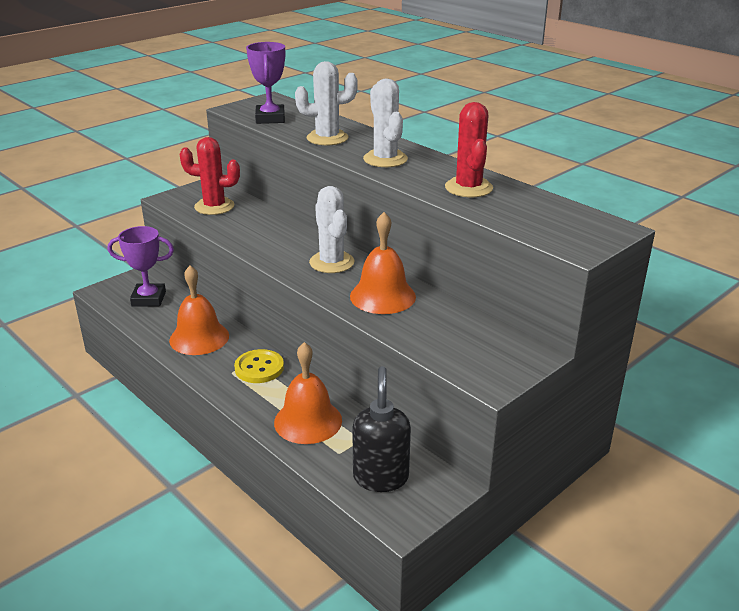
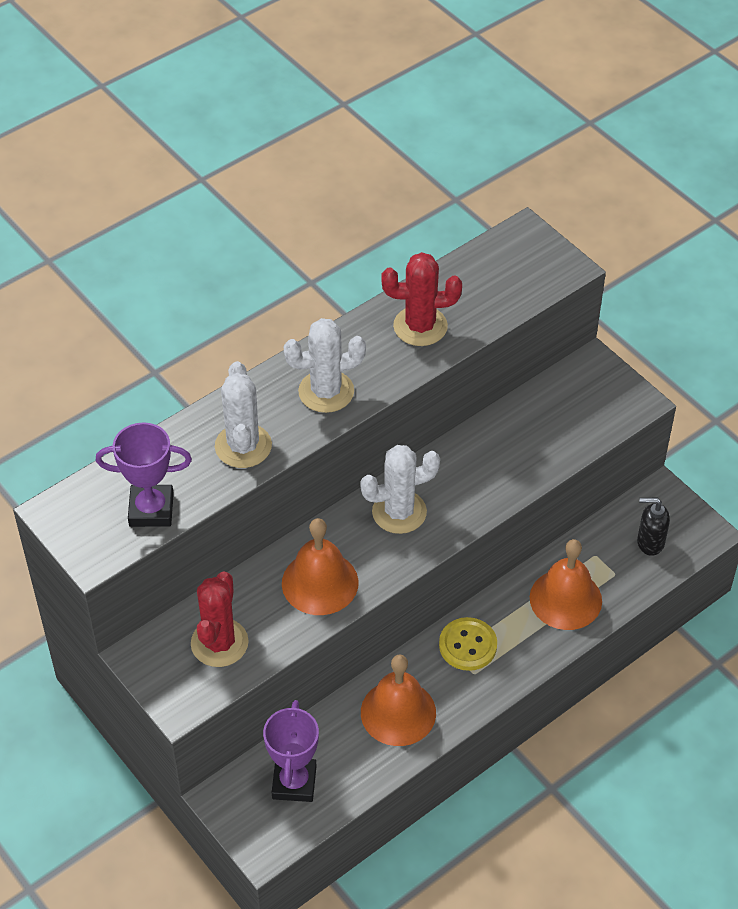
camera: 85 degrees left, 20 degrees up
(380, 477) = (650, 542): black soap dispenser -> black soap dispenser, size x0.65
(382, 296) = (480, 469): orange bell -> orange bell (320, 582)

